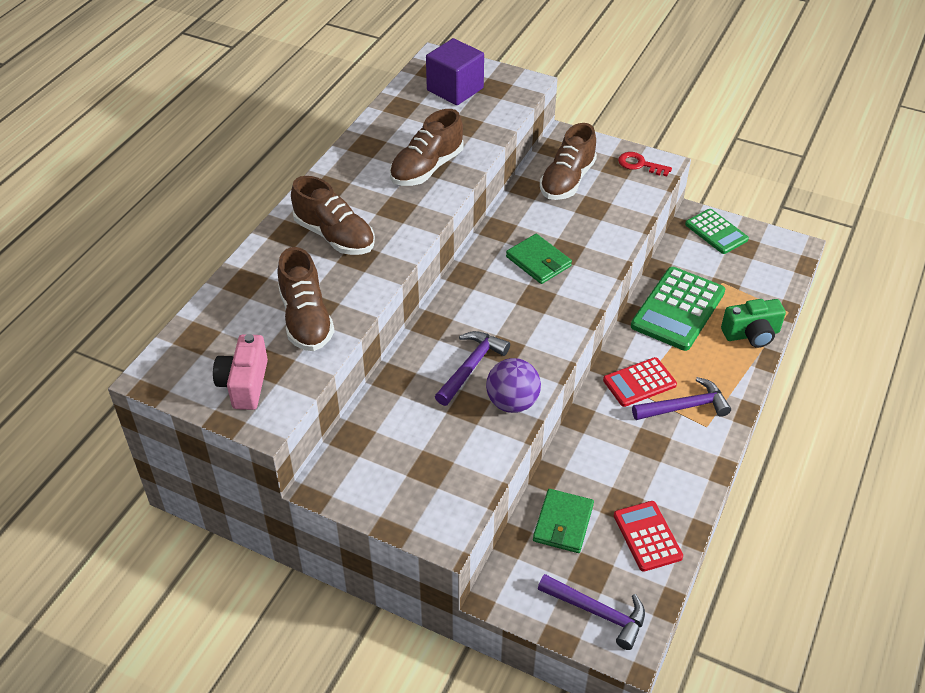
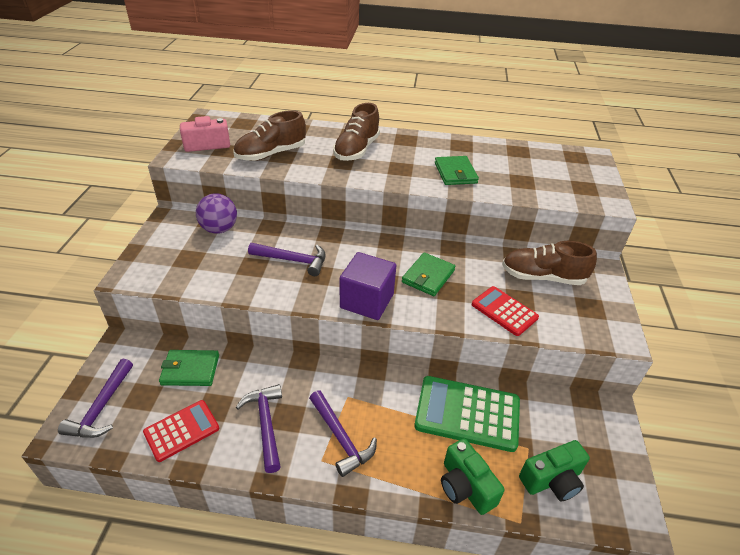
camera: 70 degrees right, 5 degrees down
(427, 168) = (455, 173): brown shoe -> green wallet
(455, 89) = (562, 170): purple cube -> purple cube (367, 301)
(512, 402) = (262, 288): purple ball -> purple ball (219, 229)
(639, 382) = (358, 397): red calculator -> red calculator (504, 311)
(640, 164) = (606, 322): red key -> none
(655, 463) = (265, 424): none -> purple hammer
(716, 232) = (601, 432): green calculator -> none
(755, 279) = (552, 480): none -> green camera

